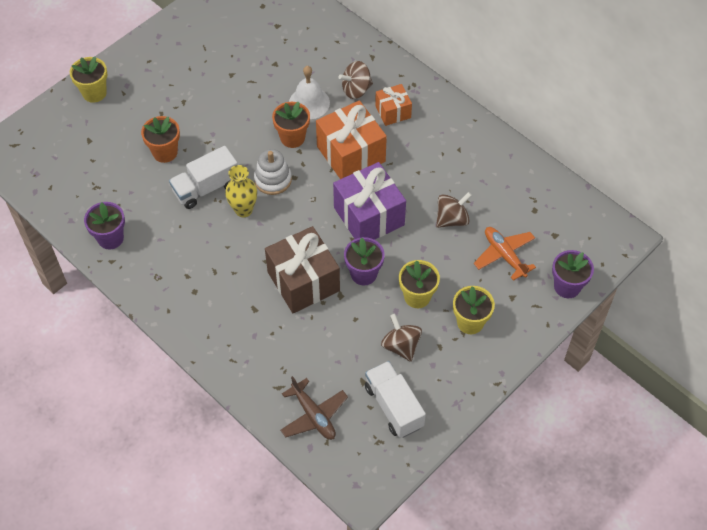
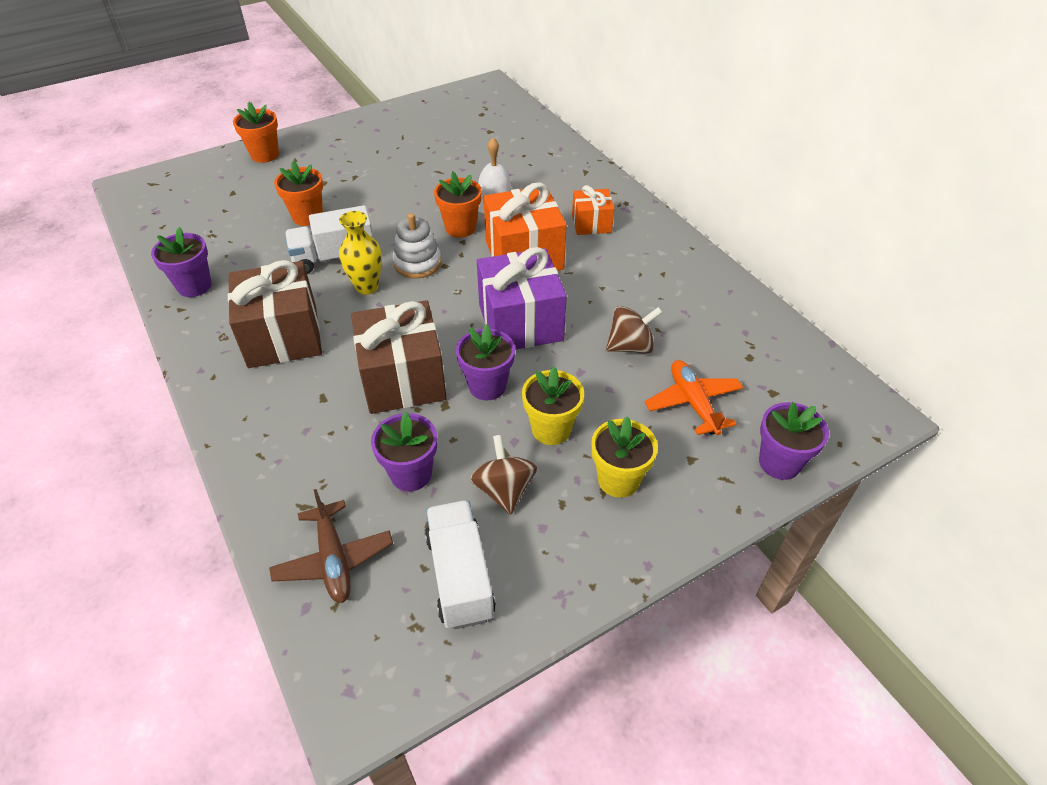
camera: 15 degrees right, 10 degrees down
(94, 93) = (265, 155): yellow flower pot -> orange flower pot
(201, 267) = (283, 336): none -> brown gift
(338, 349) = (411, 474): none -> purple flower pot
(356, 90) = (555, 197): brown spinning top -> none

